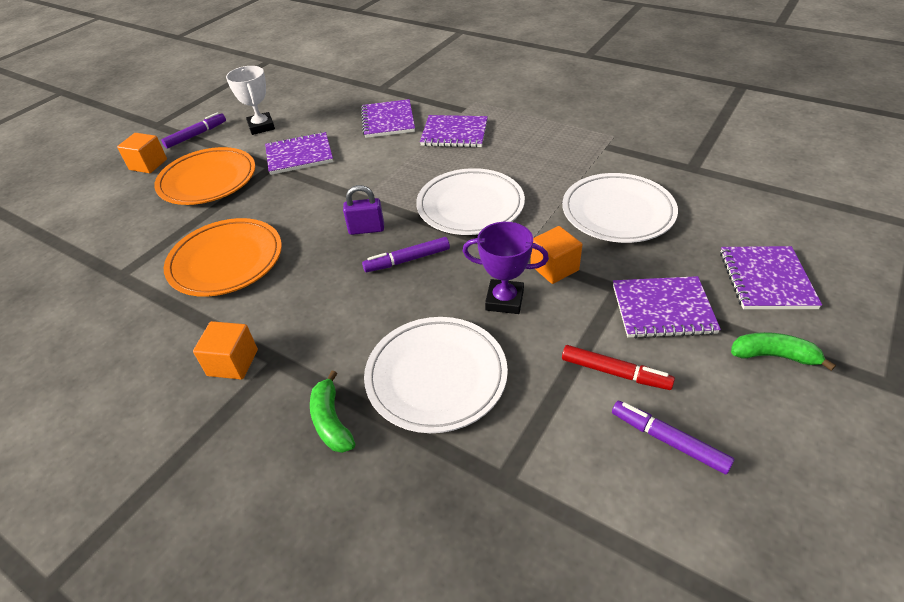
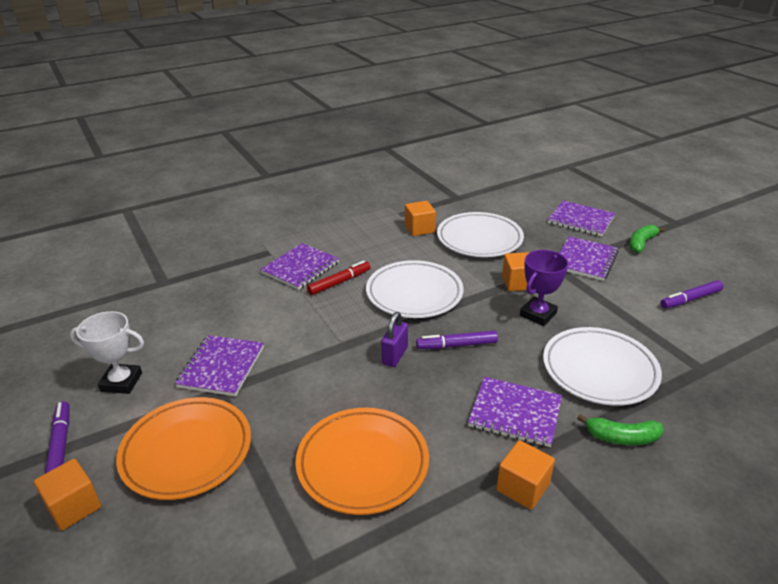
camera: 65 degrees left, 10 degrees down
(388, 120) = (231, 295): purple notebook -> purple notebook (515, 413)
(407, 260) = (456, 345): purple marker -> purple marker turned 75 degrees clockwise
(592, 168) = (419, 229): none -> orange cube
(615, 373) = (630, 296): red marker -> red marker (339, 282)

